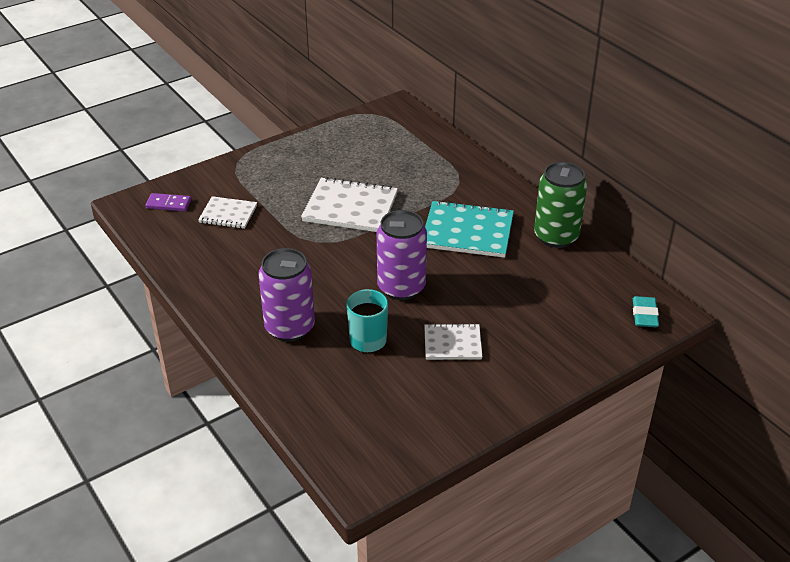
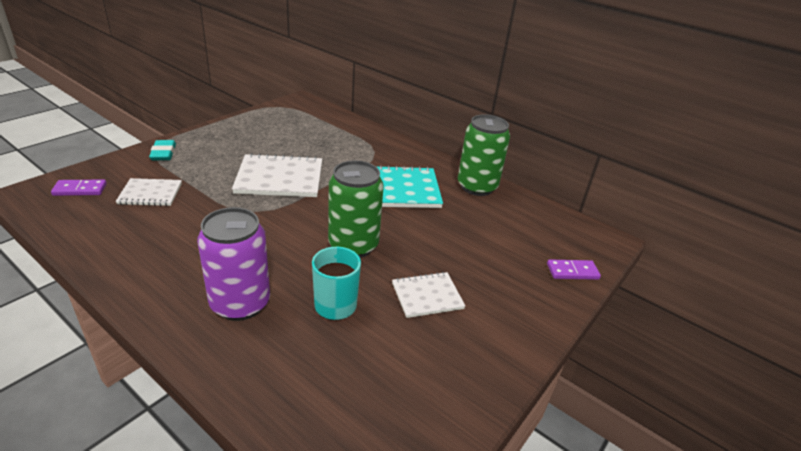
camera: 20 degrees left, 5 degrees down
(401, 287) = (353, 245): purple can -> green can
(609, 340) = (572, 271): none -> purple domino
(644, 315) = (587, 244): turquoise eraser -> turquoise eraser (163, 153)

